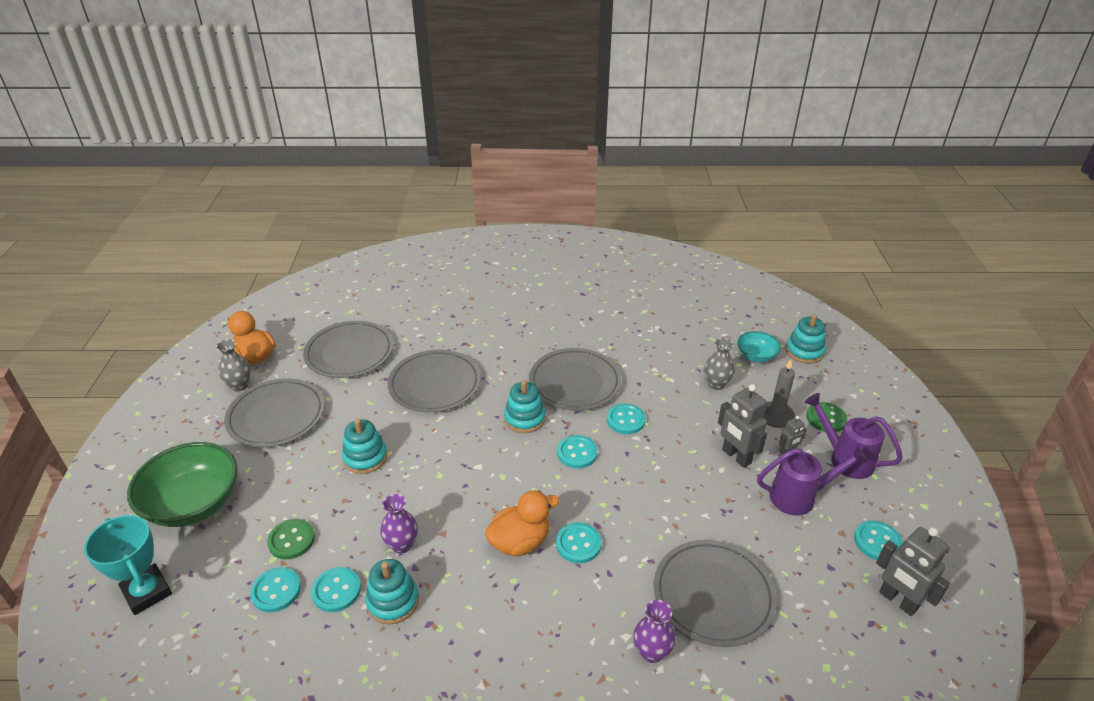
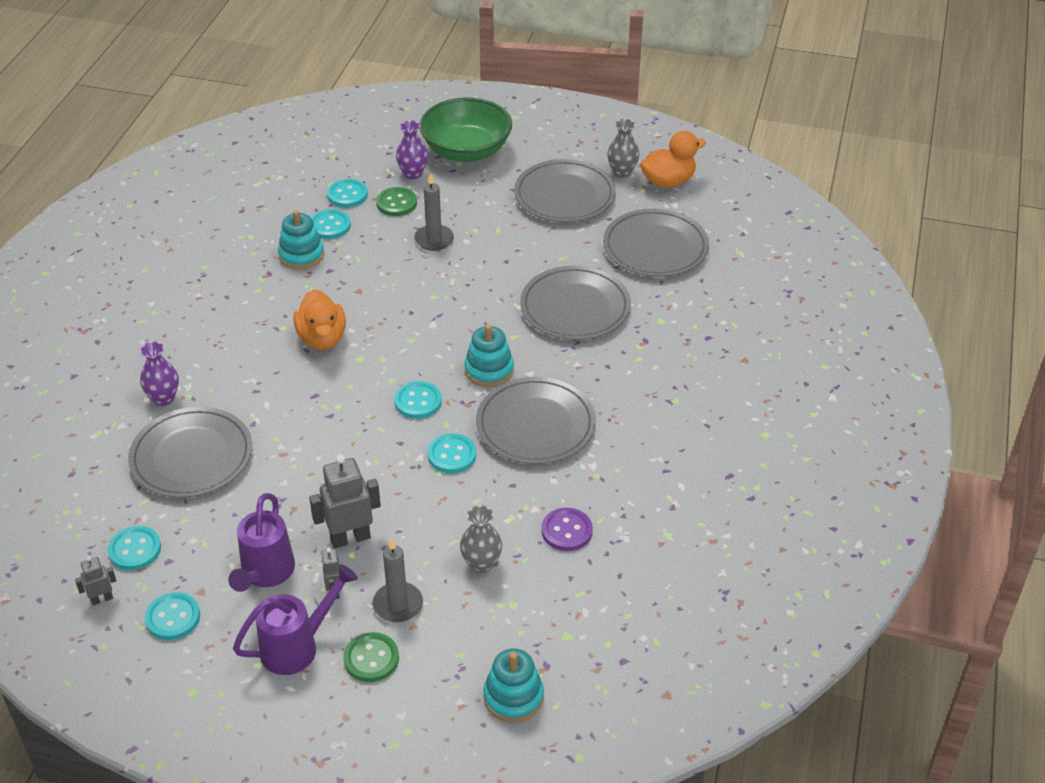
camera: 105 degrees right, 5 degrees up
(147, 592) = (381, 133): turquoise trophy -> none
(353, 494) = (434, 239): none -> grey candle
(365, 458) = (479, 250): turquoise stacking toy -> none
(402, 545) = (358, 265): purple vase -> purple vase (413, 174)
(578, 544) = (299, 377): turquoise button -> turquoise button (135, 550)
(665, 351) = (566, 531): none -> purple button
(756, 356) = (523, 632): turquoise bowl -> none
(897, 601) = (102, 599): grey robot -> grey robot, size x0.53

